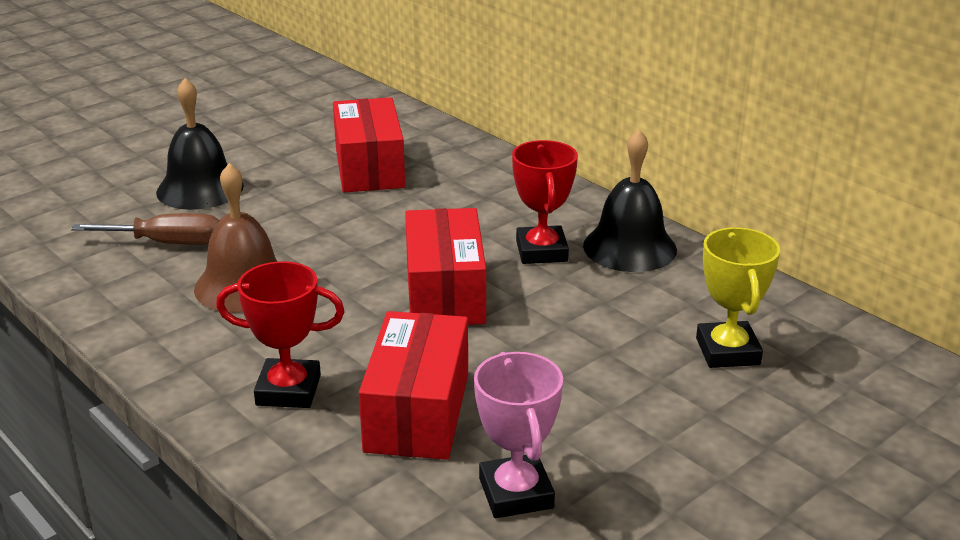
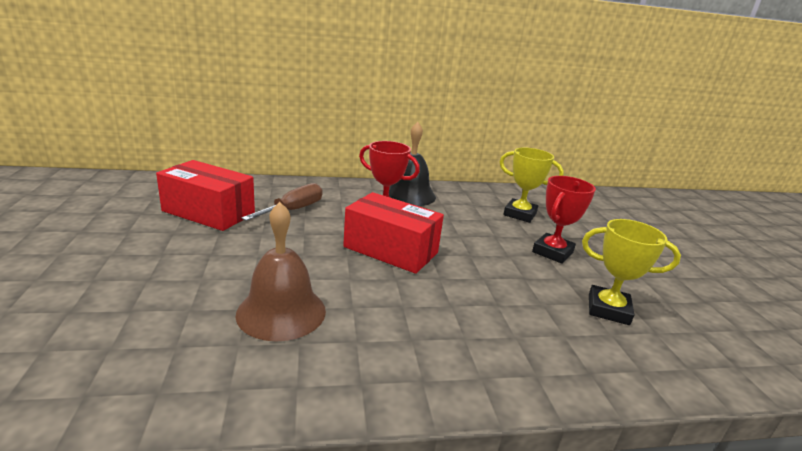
camera: 60 degrees left, 5 degrees down
(168, 243) = (158, 322): brown screwdriver -> brown screwdriver (293, 210)
(200, 189) = (102, 276): black bell -> none
(288, 390) = (444, 346): red trophy -> red trophy (552, 252)
(418, 412) = (509, 307): red box -> none
(516, 493) = (608, 309): pink trophy -> yellow trophy

